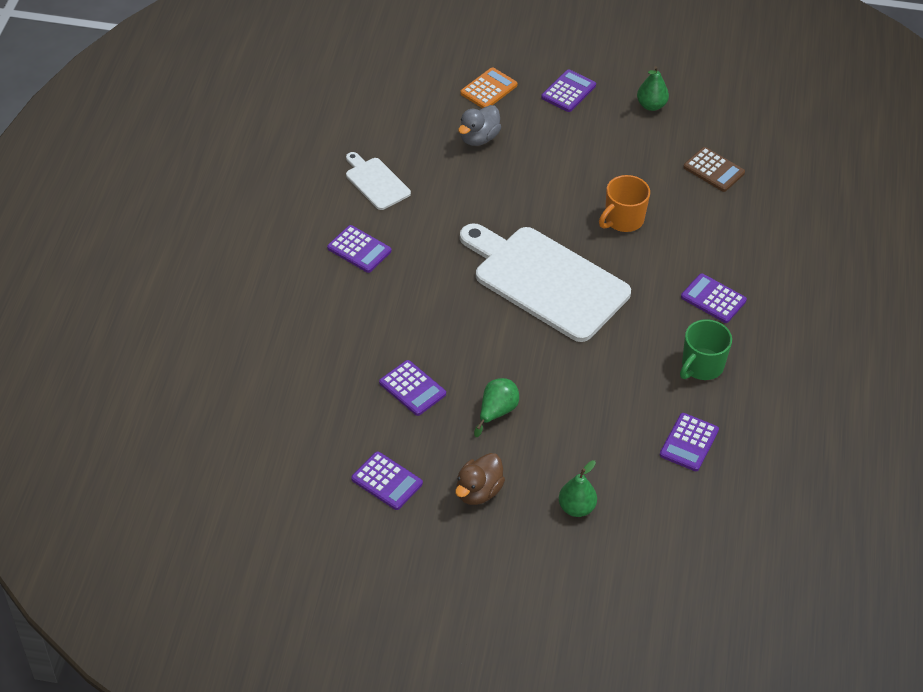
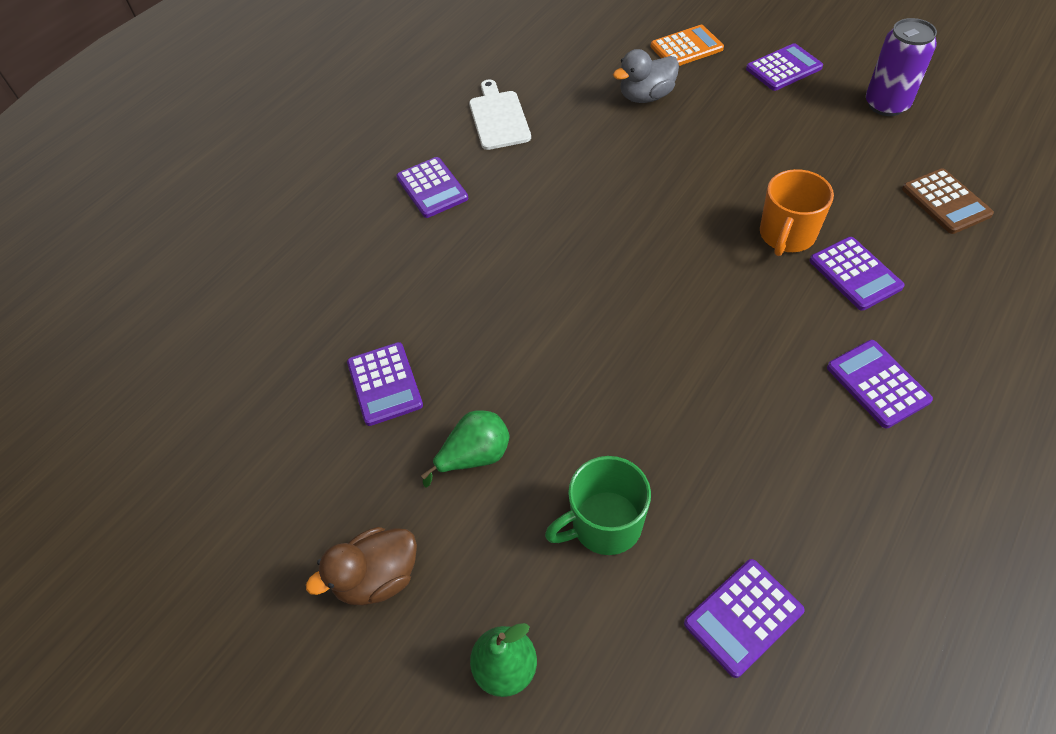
camera: 30 degrees right, 5 degrees up
(387, 481) = (267, 511): purple calculator -> purple calculator (855, 274)
(546, 281) = (641, 289): white cutting board -> none
(623, 220) = (786, 235): orange mug -> orange mug turned 45 degrees counterclockwise
(651, 105) = (886, 104): green pear -> purple can
(701, 366) = (817, 487): green mug -> green mug (604, 524)

